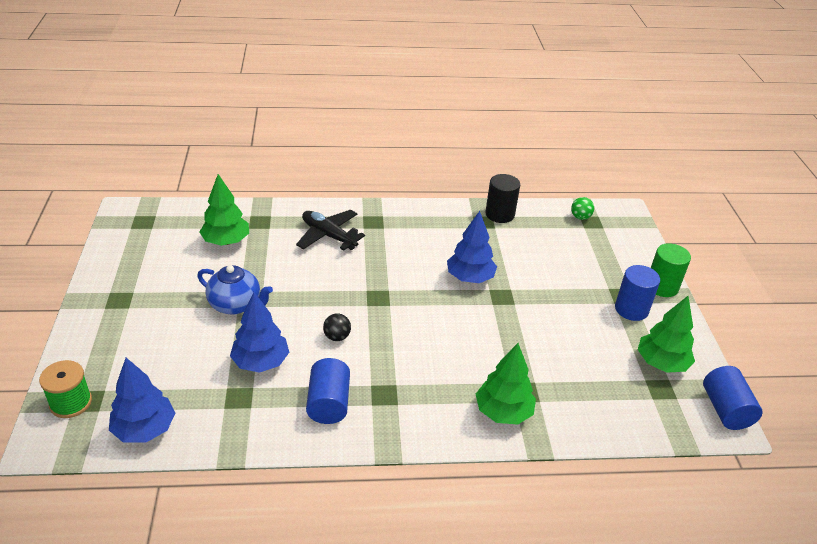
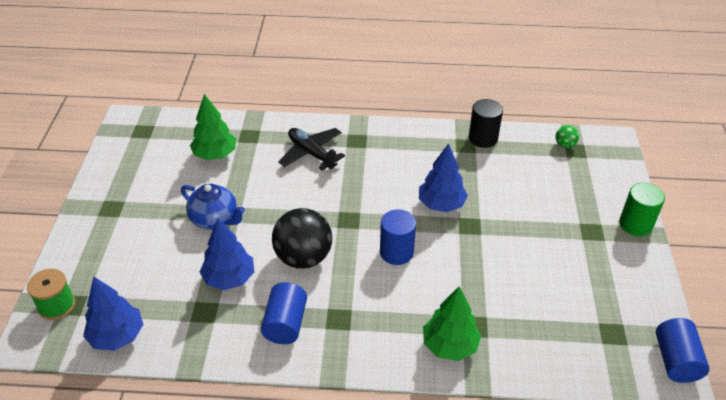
camera: 10 degrees right, 5 degrees up
(337, 337) = (303, 257): black ball -> black ball, size x2.25
(631, 309) = (599, 247): blue cylinder -> blue cylinder (396, 252)
(661, 363) = (618, 306): green tree -> none

